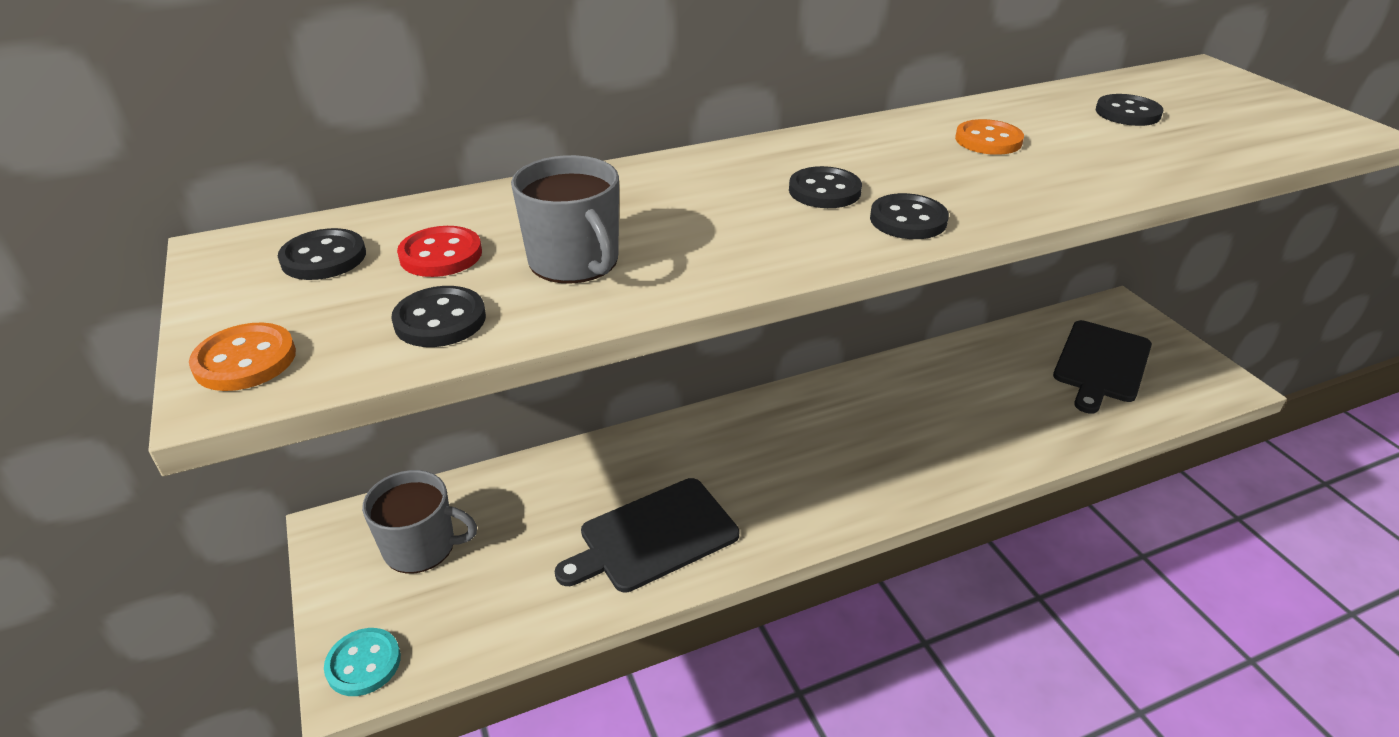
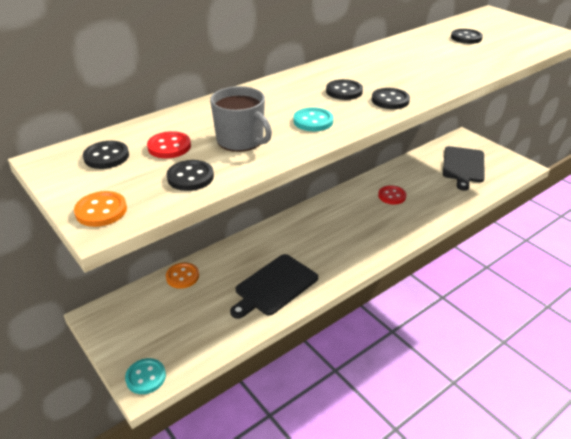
camera: 15 degrees left, 0 degrees up
(421, 546) = (151, 315): grey mug -> none
(732, 242) = (313, 121): none -> turquoise button
(937, 400) = (392, 196): none -> red button
(988, 140) = (408, 58): orange button -> orange button (182, 276)

